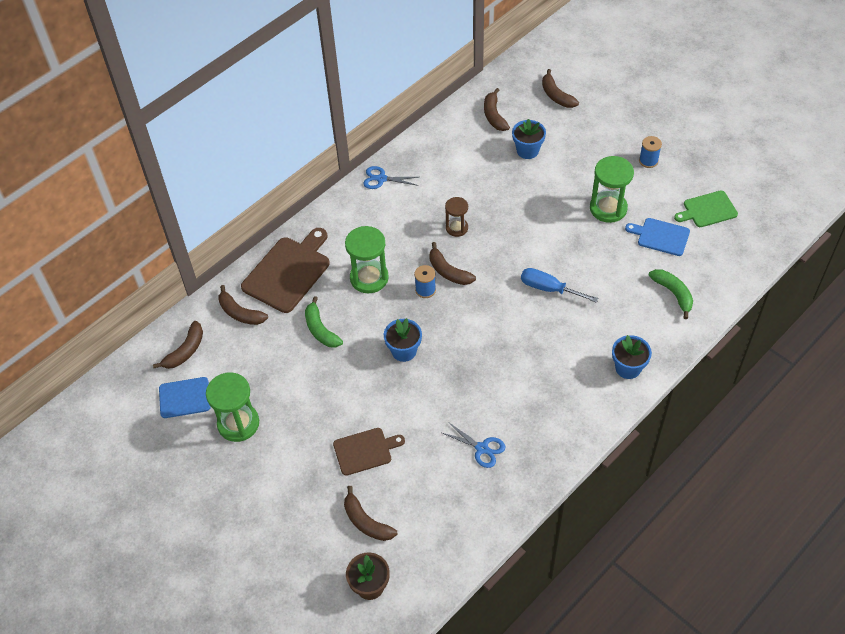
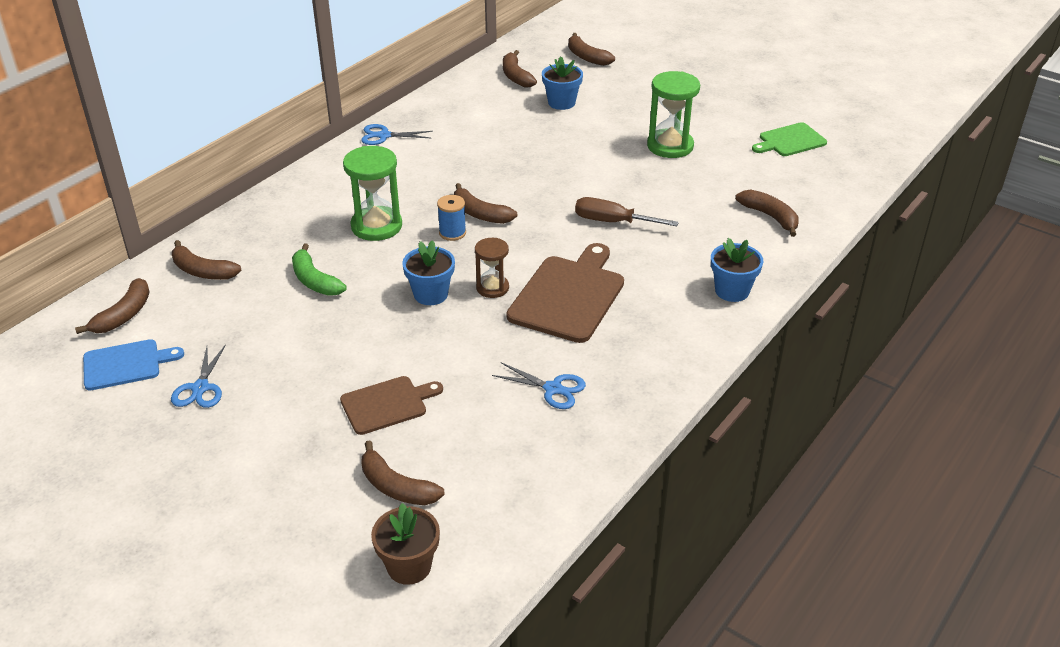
camera: 10 degrees left, 15 degrees down
(238, 423) = (200, 388): green hourglass -> blue scissors
(288, 272) = (268, 227): brown cutting board -> brown cutting board (569, 296)
(457, 228) = (485, 173): brown hourglass -> brown hourglass (492, 288)
(549, 288) = (612, 222): blue screwdriver -> brown screwdriver
(648, 161) = (708, 104): blue spool -> none
(660, 236) = (740, 166): blue cutting board -> none
(673, 294) = (770, 217): green banana -> brown banana

